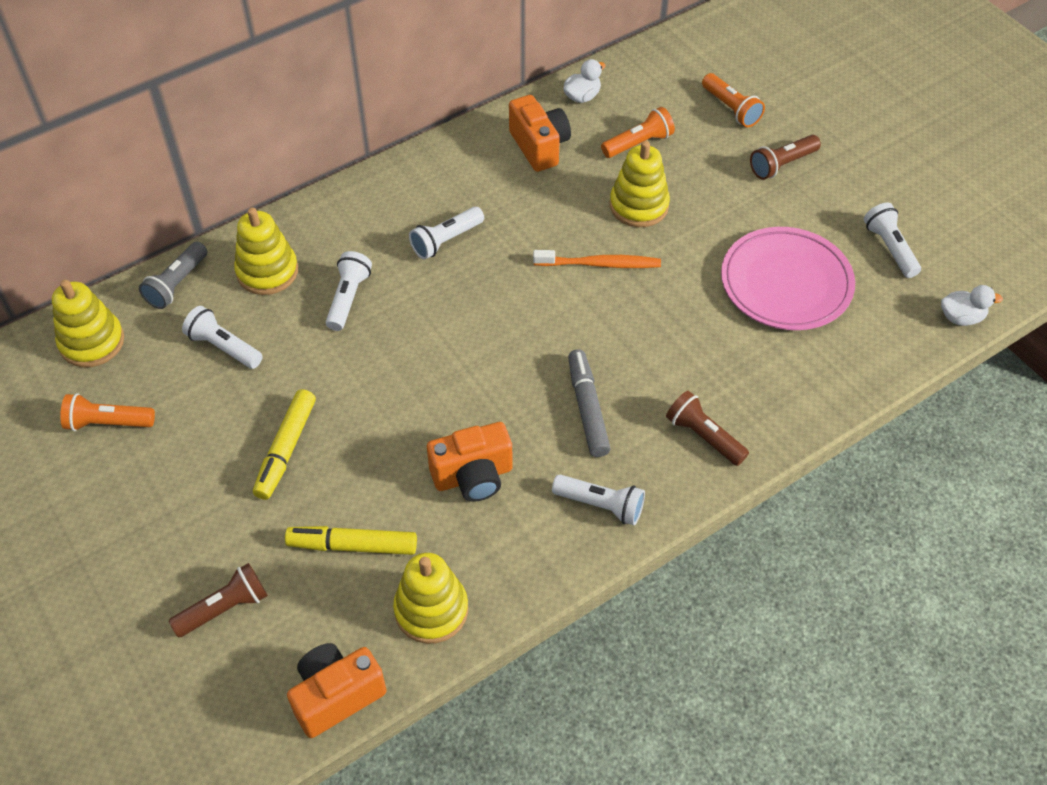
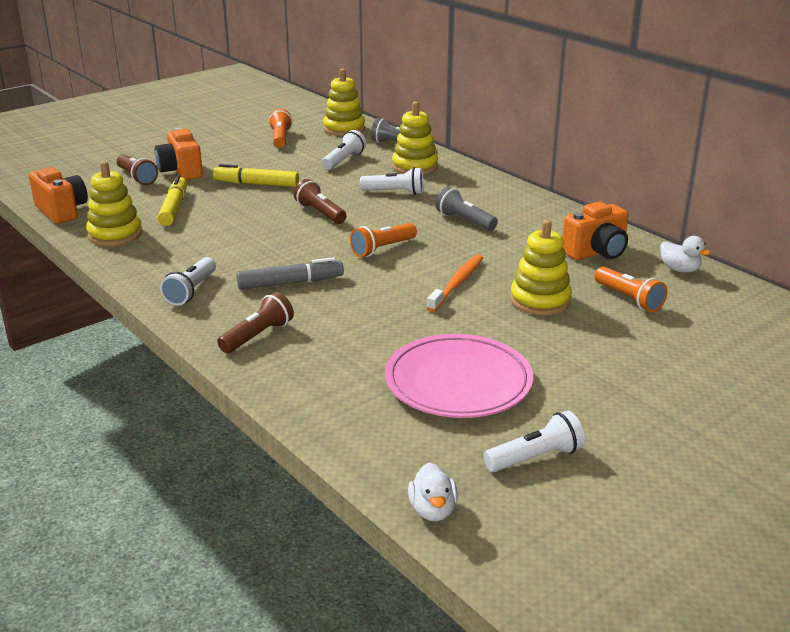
camera: 85 degrees right, 25 degrees down
(445, 241) = (464, 221): white flashlight -> grey flashlight
(473, 476) = (226, 242): orange camera -> orange camera (181, 171)
(599, 264) = (457, 284): orange toothbrush -> orange toothbrush turned 150 degrees counterclockwise
(731, 109) = (717, 351): orange flashlight -> orange flashlight (382, 249)
(782, 165) = (643, 383): brown flashlight -> brown flashlight (320, 213)

